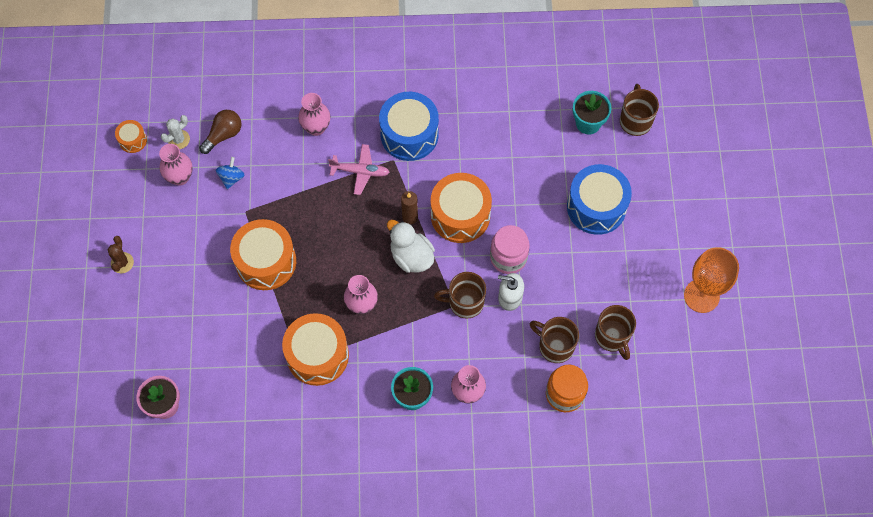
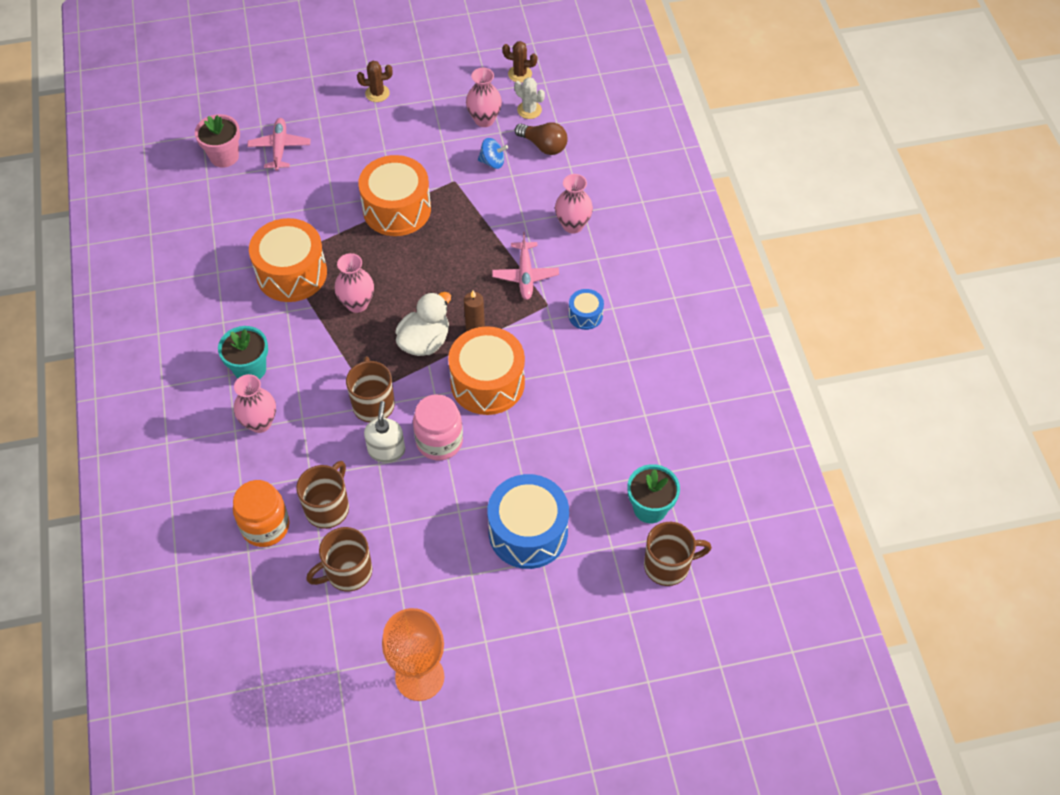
camera: 80 degrees right, 10 degrees down
(133, 140) = (520, 74): orange drum -> brown cactus
(167, 354) = (280, 148): none -> pink plane
(409, 134) = (585, 315): blue drum -> blue drum, size x0.48

